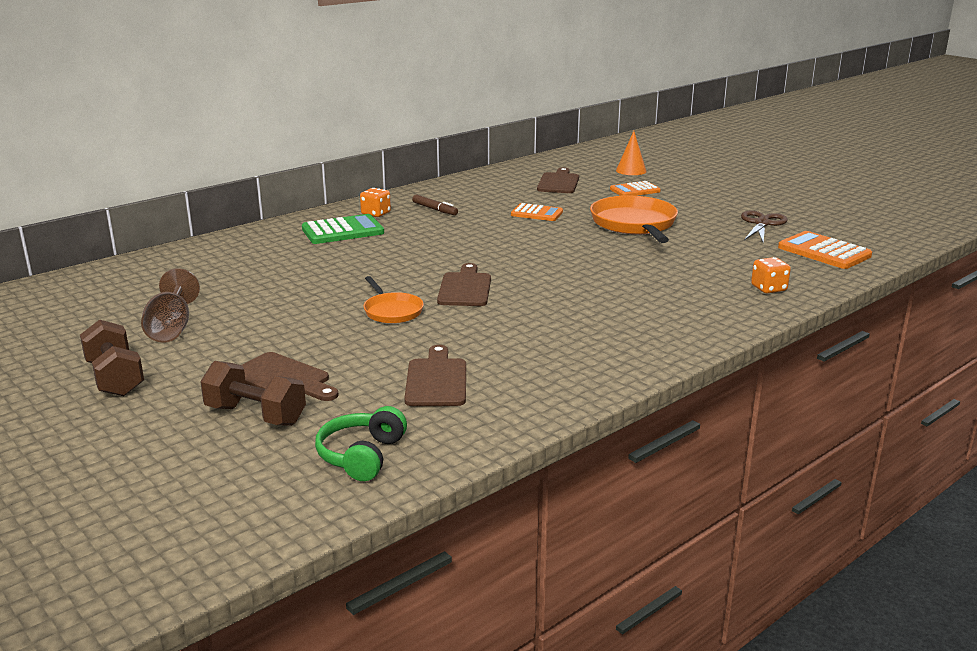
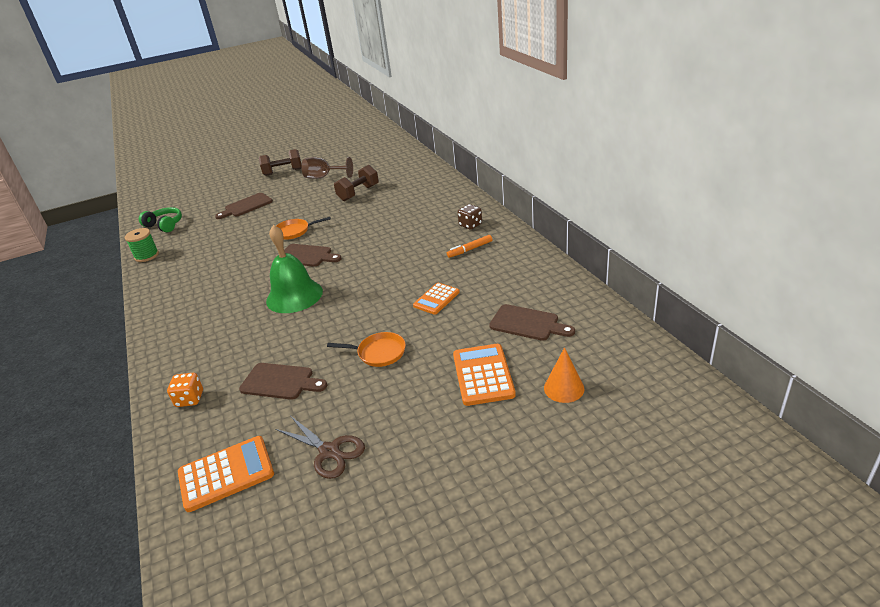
camera: 110 degrees right, 10 degrees up
(255, 415) = (221, 202): brown dumbbell -> brown dumbbell (358, 193)
(343, 231) = (438, 213): green calculator -> none
(376, 214) = (470, 225): orange dice -> brown dice
(435, 209) = (470, 249): brown marker -> orange marker
(436, 380) = (205, 243): brown cutting board -> brown cutting board (280, 382)
(493, 430) = (147, 256): none -> green spool
(562, 277) = (294, 296): none -> green bell
(634, 224) = (379, 353): orange pan -> orange pan, size x0.55
(635, 190) = (483, 375): orange calculator -> orange calculator, size x1.50

